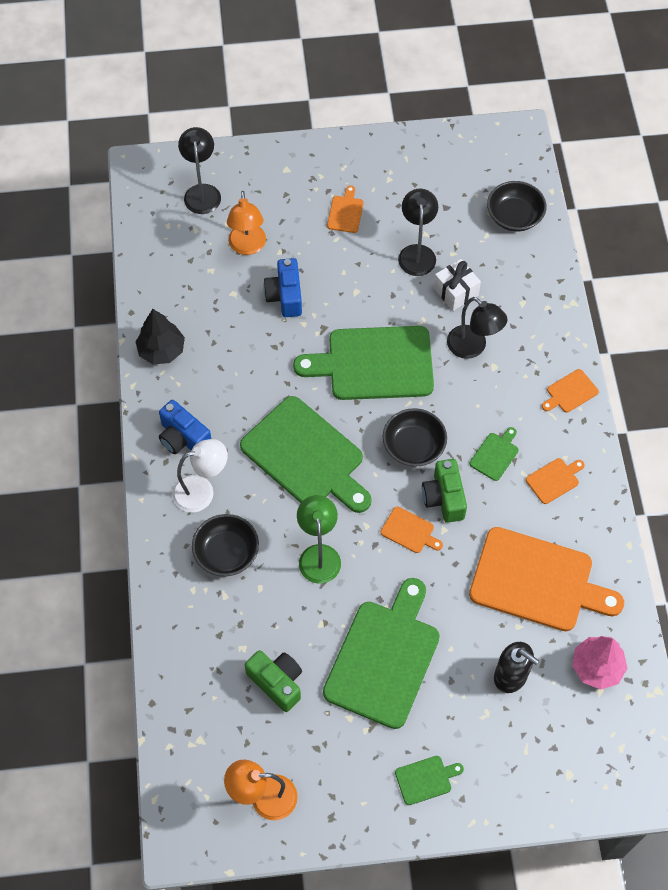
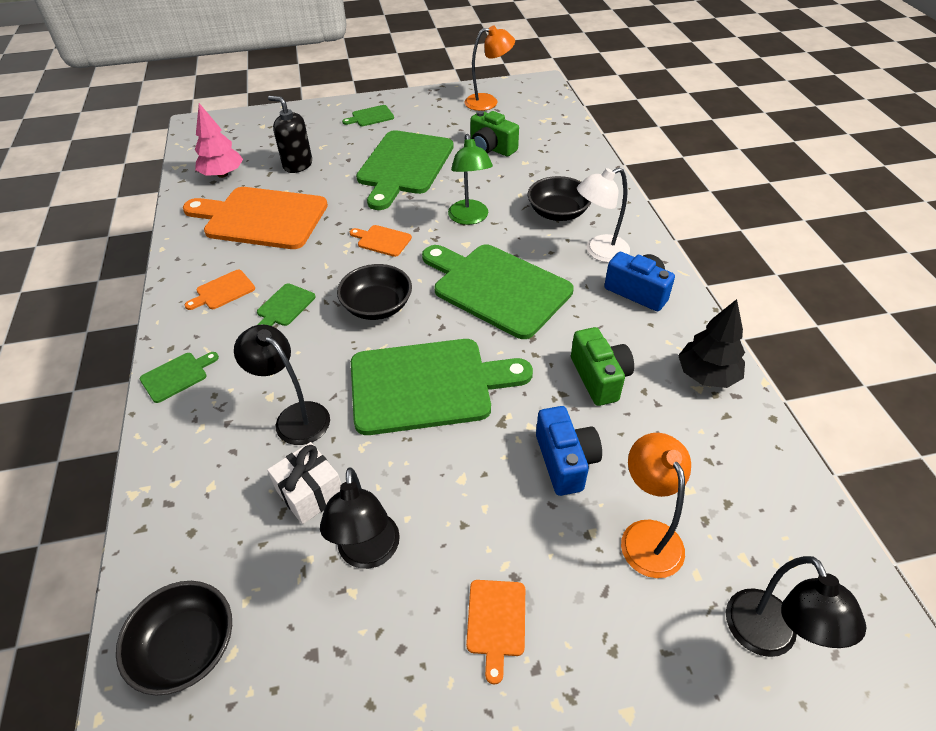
camera: 175 degrees right, 15 degrees down
(444, 498) = (345, 267): green camera -> green camera (599, 378)
(570, 392) = (177, 376): orange cutting board -> green cutting board

